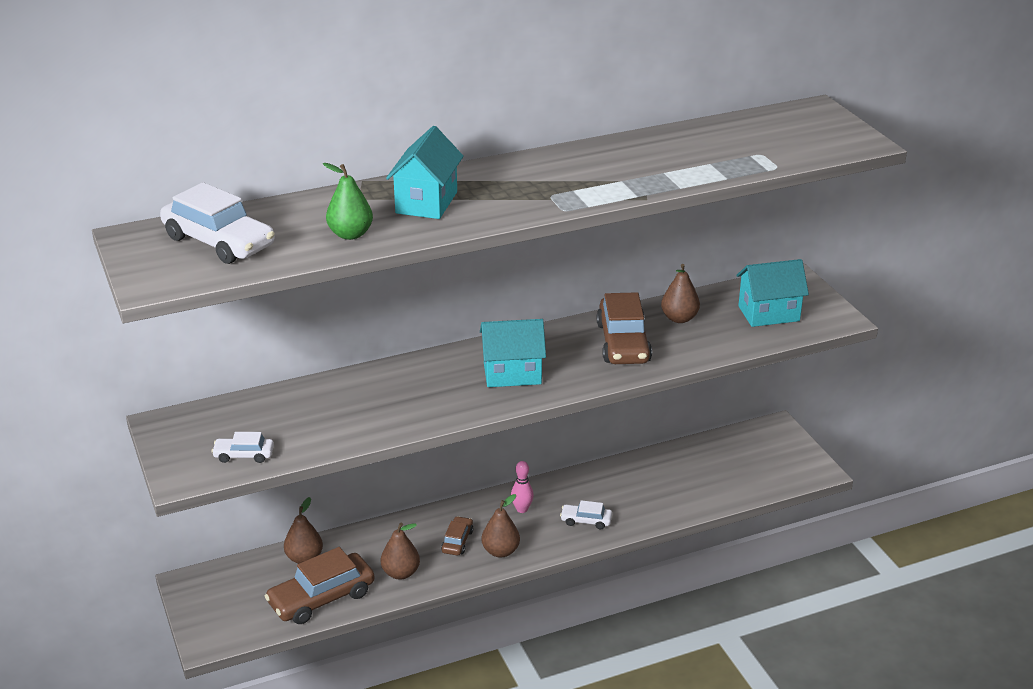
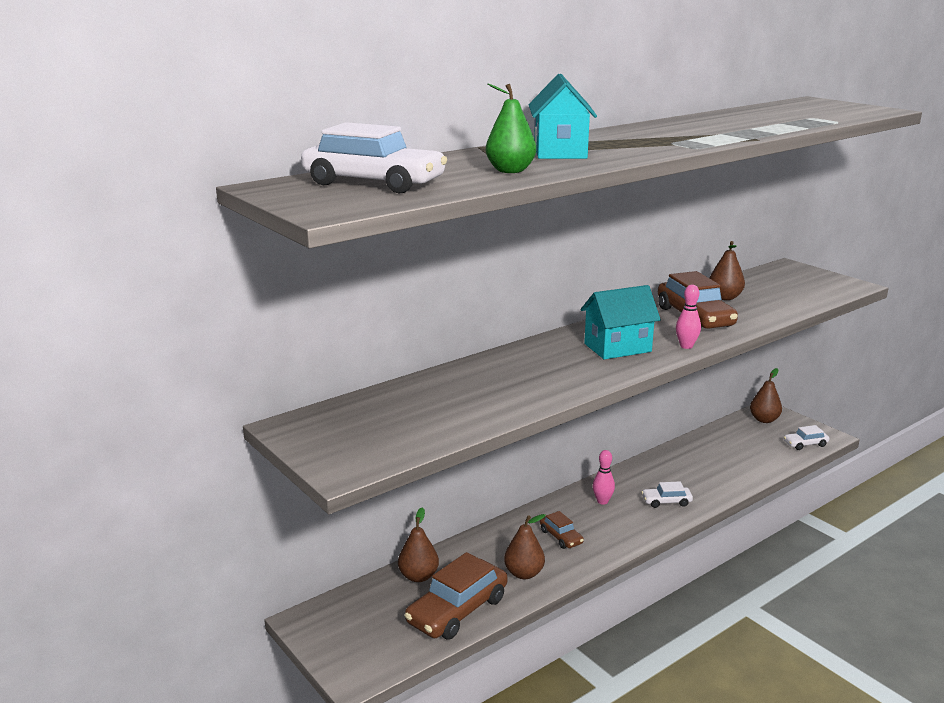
camera: 15 degrees left, 10 degrees down
(244, 455) = (400, 441): white car -> white car (805, 444)
(457, 541) = (561, 537): brown car -> brown car turned 150 degrees clockwise
(500, 551) = (607, 539): brown pear -> brown pear (764, 420)
(581, 382) = (686, 346): none -> pink bowling pin
(768, 313) = (793, 287): turquoise house -> none

